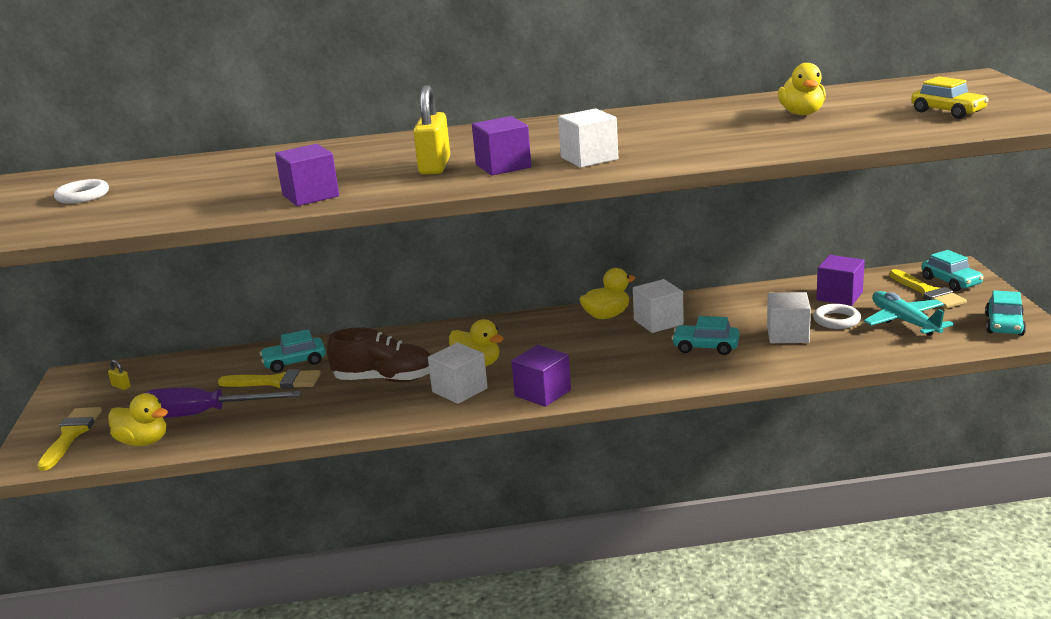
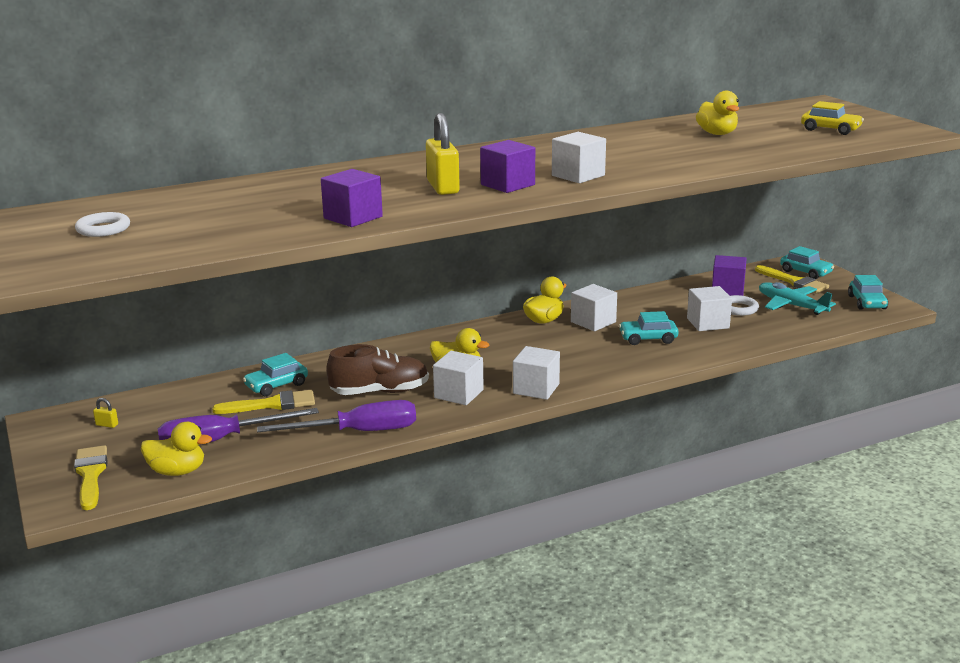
camera: 20 degrees left, 0 degrees up
(332, 421) = (358, 432): none -> purple screwdriver
(542, 393) = (536, 389): purple cube -> white cube

